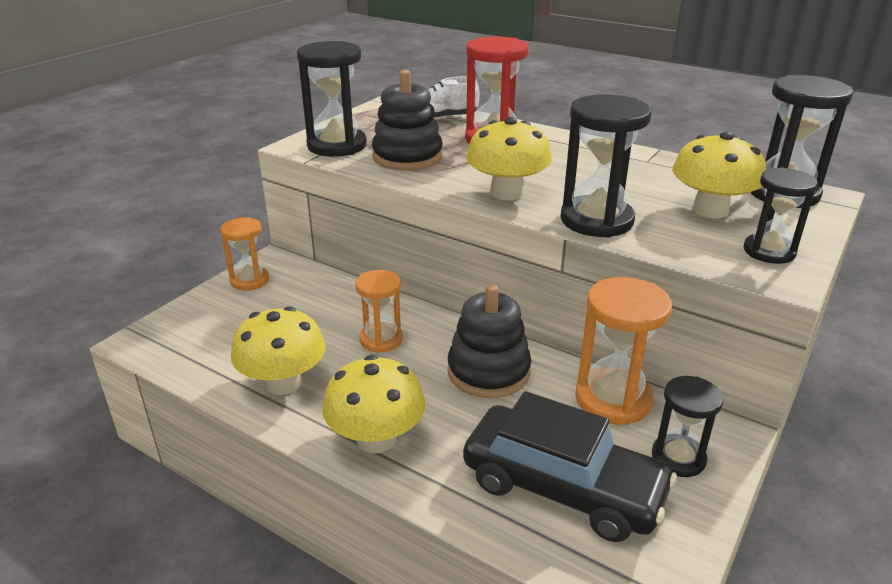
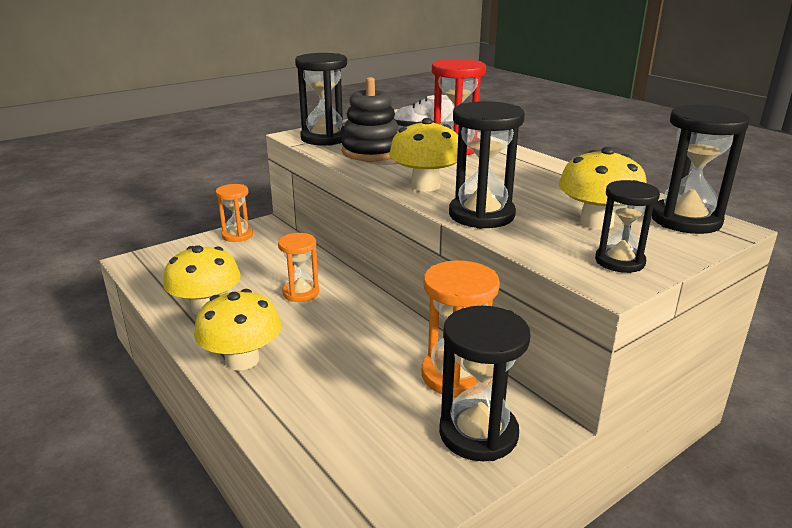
camera: 20 degrees right, 5 degrees down
(488, 371) = (366, 332): black stacking toy -> none
(563, 487) = (359, 430): black car -> none
(678, 458) = (478, 433): black hourglass -> black hourglass, size x1.58

